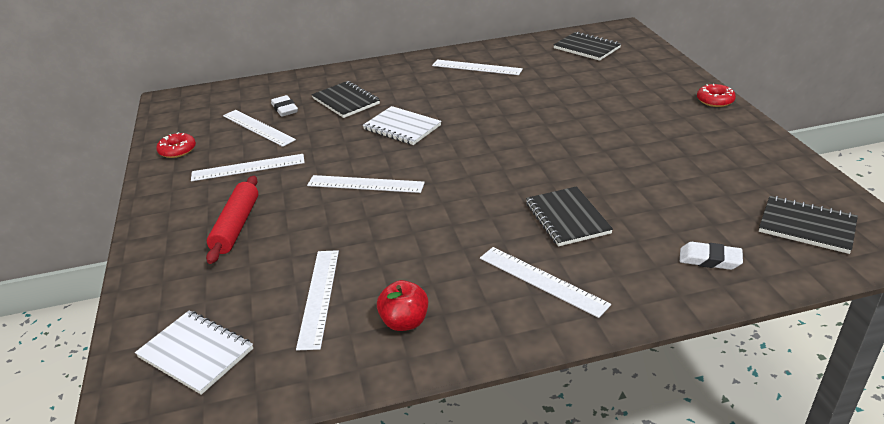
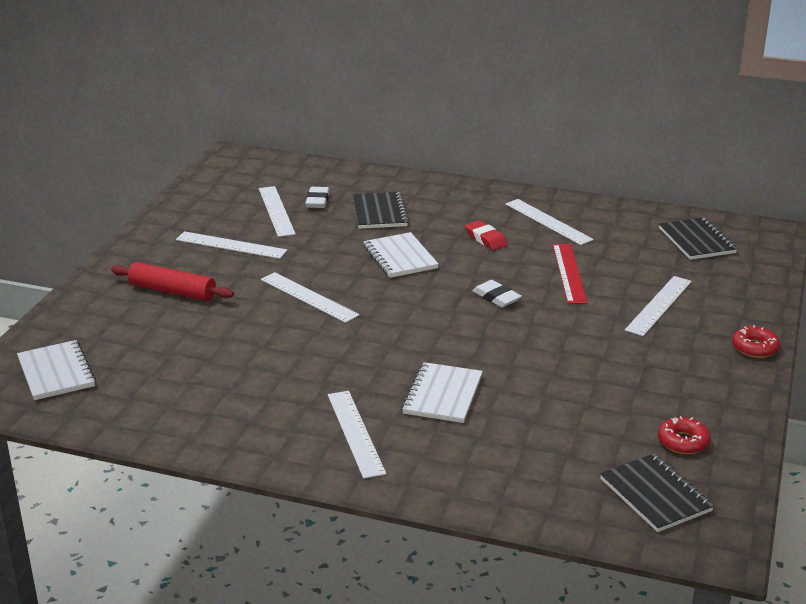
camera: 30 degrees right, 5 degrees down
(177, 150) = (191, 208): red donut -> red donut (683, 442)
(236, 226) = (172, 291): red rolling pin -> red rolling pin turned 75 degrees clockwise
(319, 297) = (175, 371): white ruler -> white ruler (659, 305)
(404, 322) = (215, 415): red apple -> none
(449, 93) = (485, 239): none -> red eraser
(536, 96) = (569, 273): none -> red ruler
(567, 218) = (443, 395): black notebook -> white notebook
(709, 259) = (520, 480): white eraser -> white eraser (496, 297)

